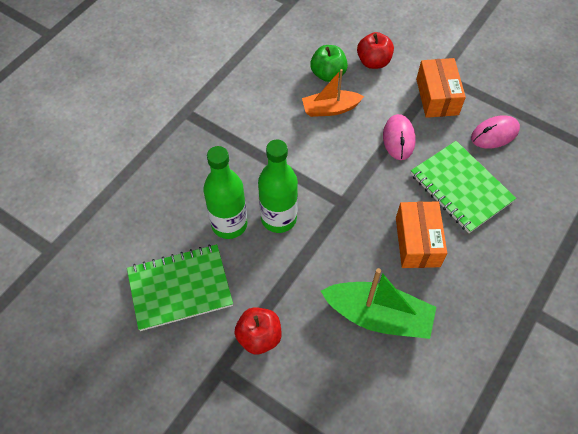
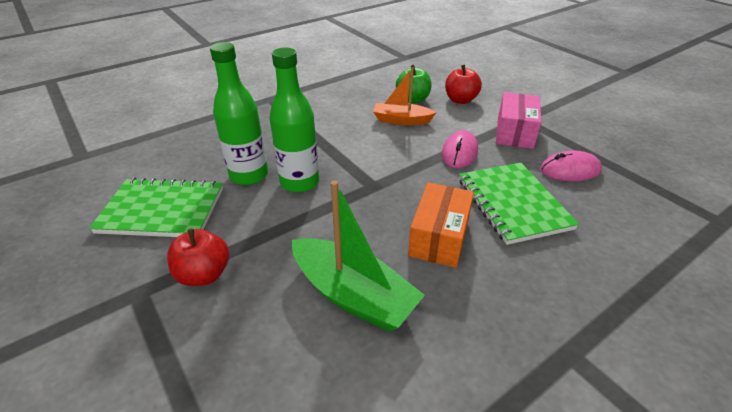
camera: 20 degrees right, 20 degrees down
(437, 97) = (515, 132): orange box -> pink box

